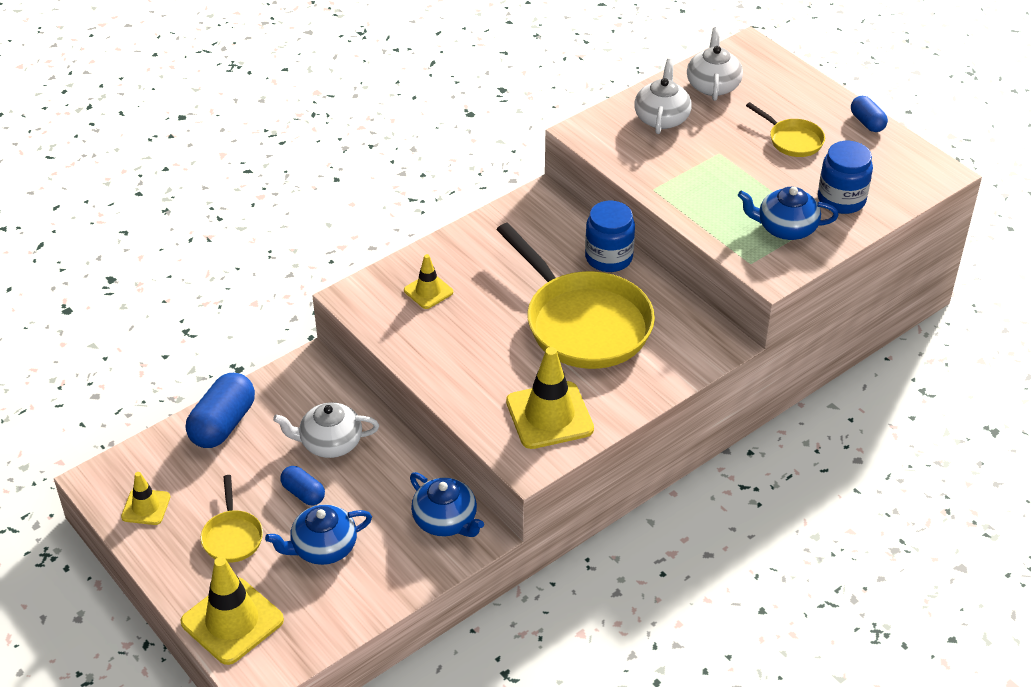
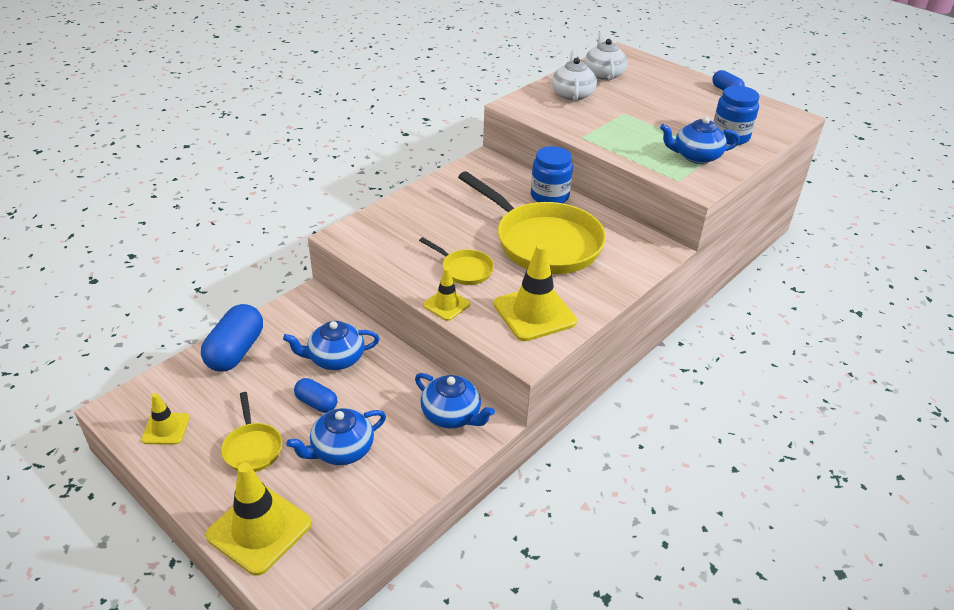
camera: 10 degrees left, 5 degrees down
(330, 443) = (335, 359): white teapot -> blue teapot
(428, 291) = (407, 228): yellow traffic cone -> yellow traffic cone (446, 305)
(792, 140) = (676, 103): yellow pan -> yellow pan (464, 269)

